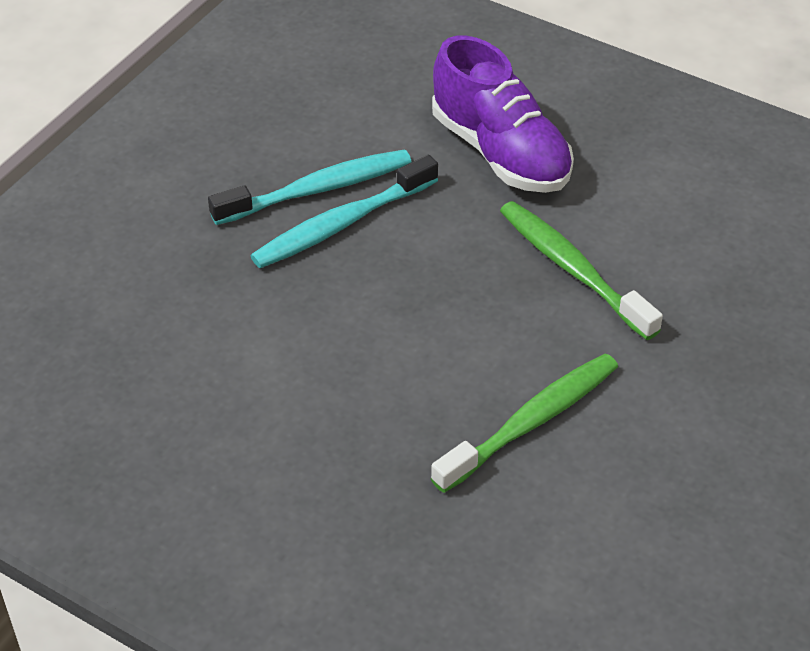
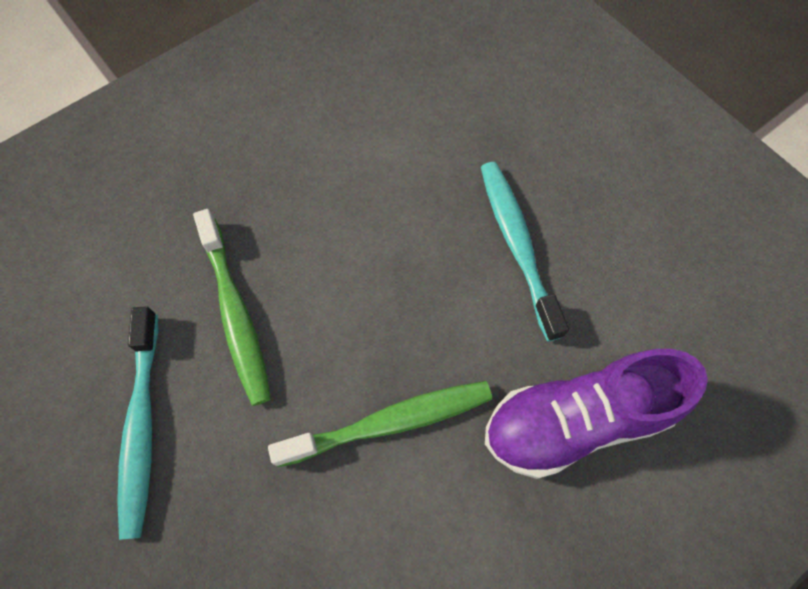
camera: 110 degrees right, 20 degrees up
(317, 190) = (568, 239): turquoise toothbrush -> turquoise toothbrush (141, 426)

